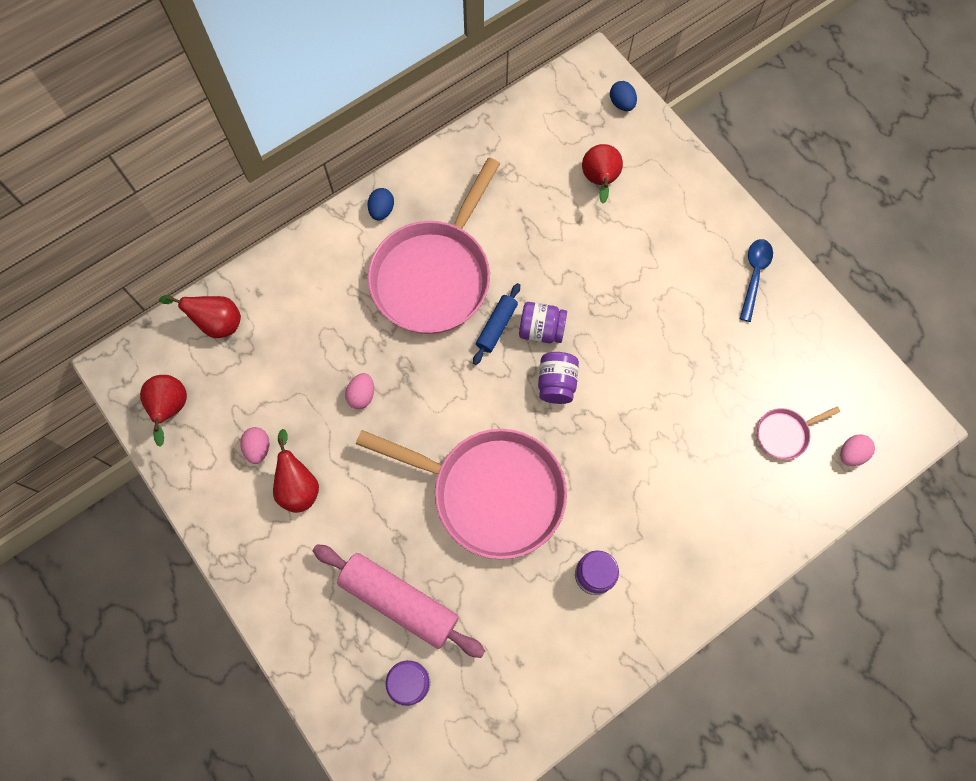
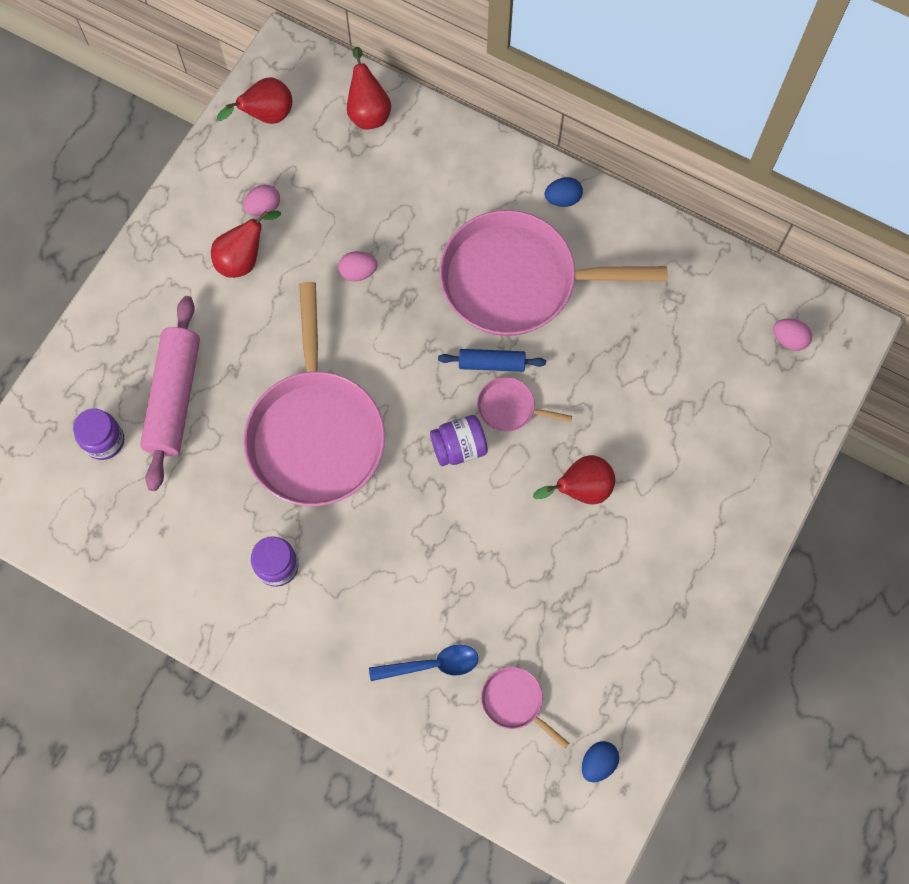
camera: 65 degrees right, 0 degrees up
(541, 330) = (510, 408): purple jar -> pink pan
(600, 181) = (713, 395): red pear -> red pear (581, 489)
(621, 104) = (821, 378): blue egg -> blue egg (598, 763)
(754, 275) = (685, 601): blue spoon -> blue spoon (432, 665)
(851, 454) = (526, 782): pink egg -> pink egg (789, 339)

